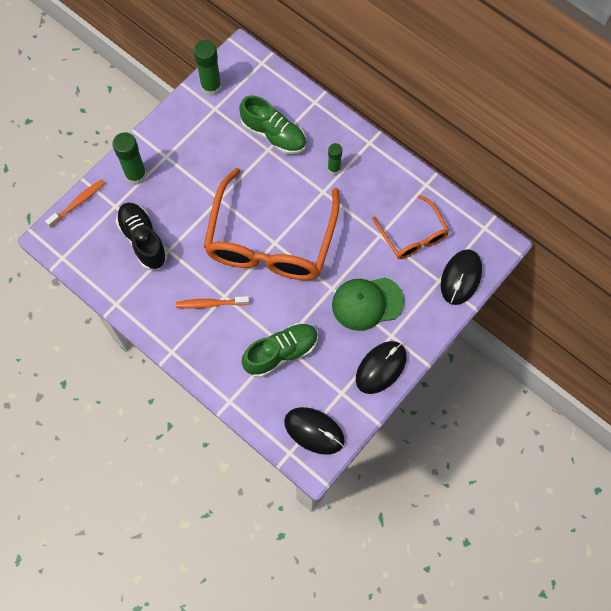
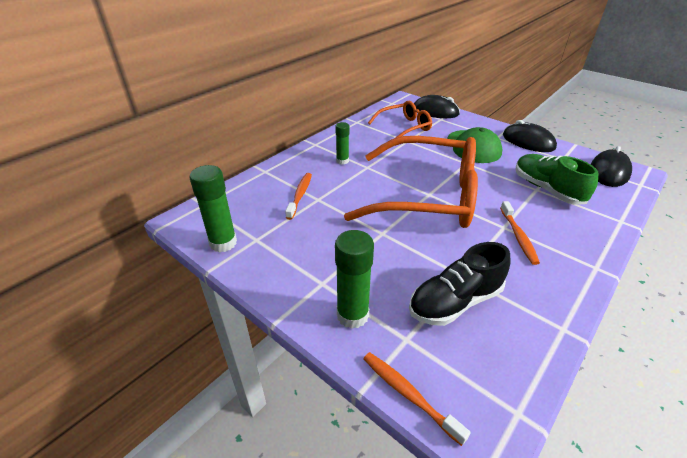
camera: 90 degrees left, 30 degrees down
(274, 135) = (300, 195): green shoe -> orange toothbrush

